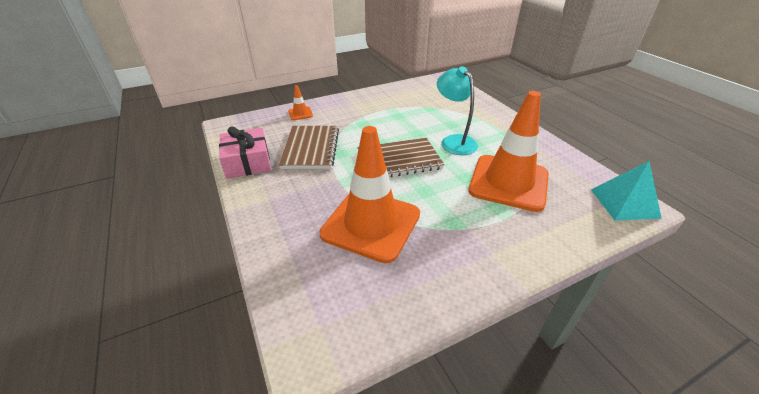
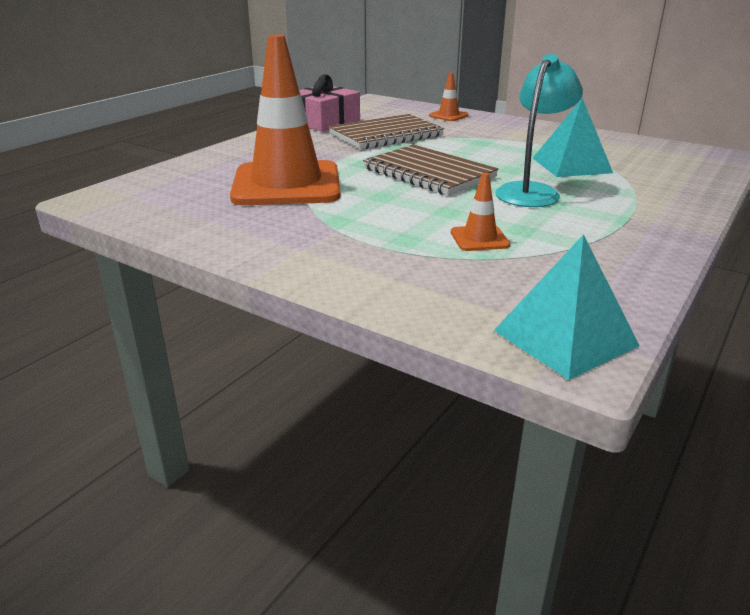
camera: 60 degrees right, 10 degrees down
(425, 115) = (571, 165): none -> turquoise pyramid
(508, 182) = (479, 239): orange traffic cone -> orange traffic cone, size x0.40

